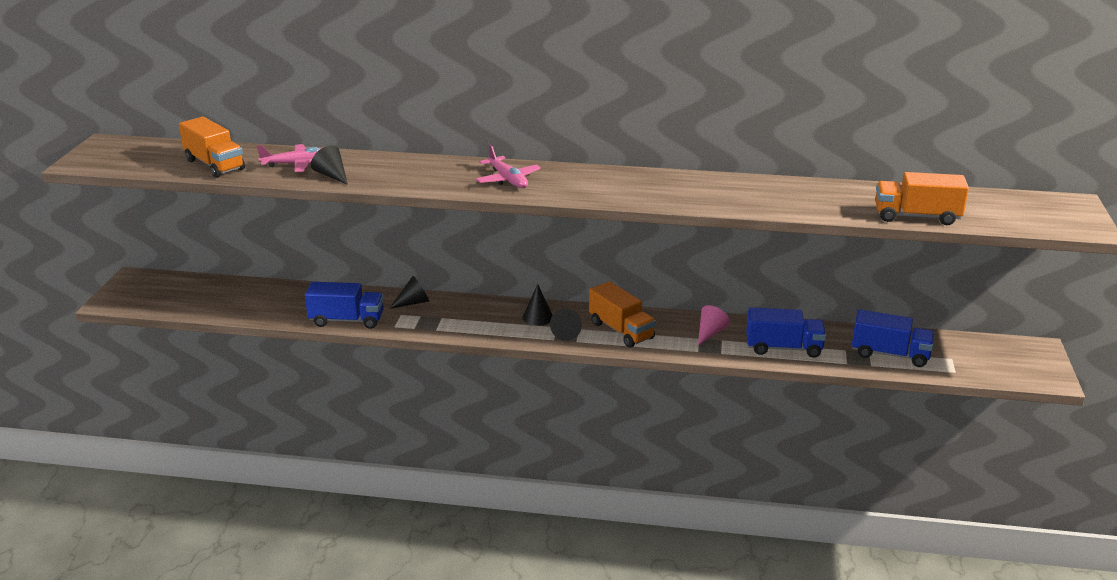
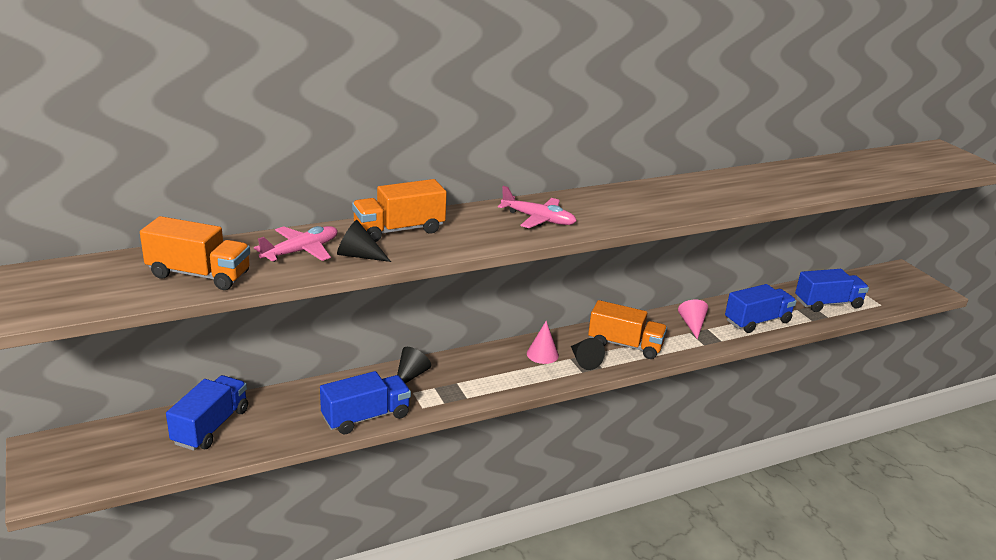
camera: 35 degrees left, 0 degrees up
(241, 295) = (211, 426): none -> blue truck
(538, 317) = (542, 354): black cone -> pink cone
(916, 216) = (877, 181): orange truck -> orange truck (399, 230)

